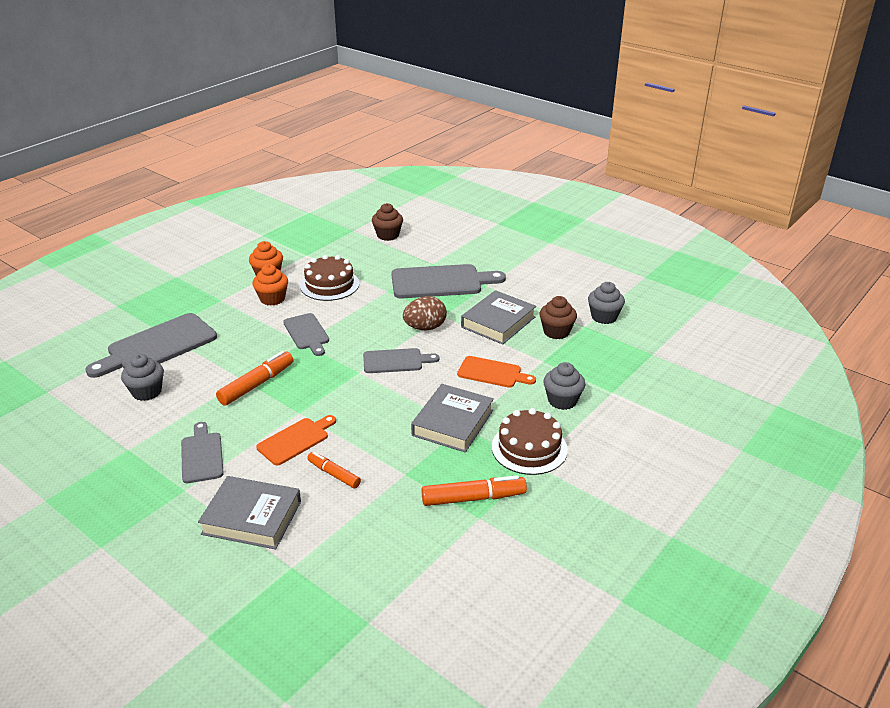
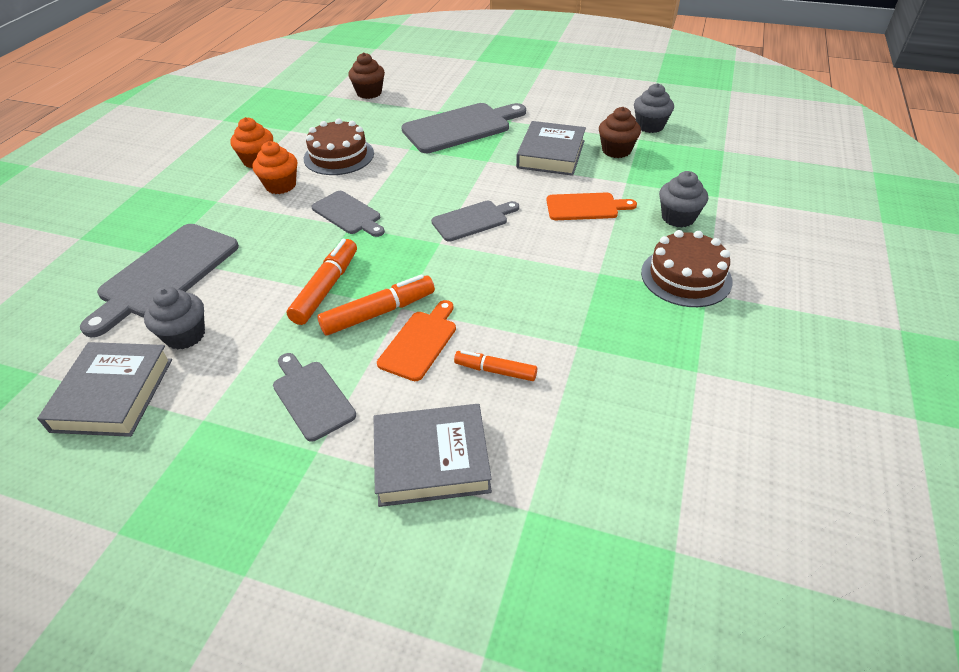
camera: 20 degrees left, 10 degrees up
(425, 328) = (478, 177): brown egg -> none
(453, 423) = (585, 271): grey book -> grey book (113, 394)
(473, 498) = (673, 350): orange marker -> orange marker (379, 313)

